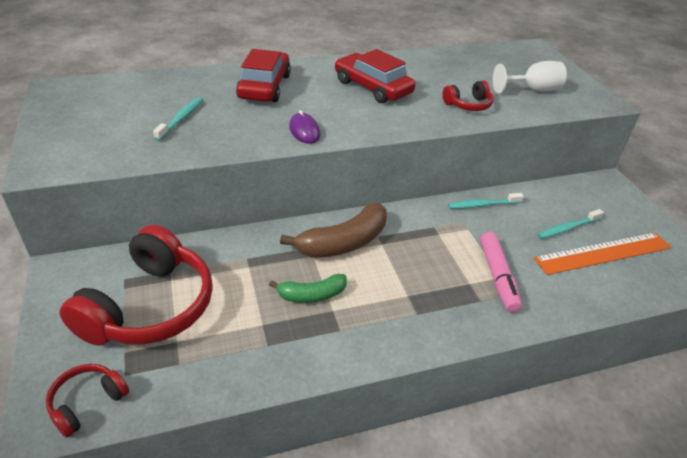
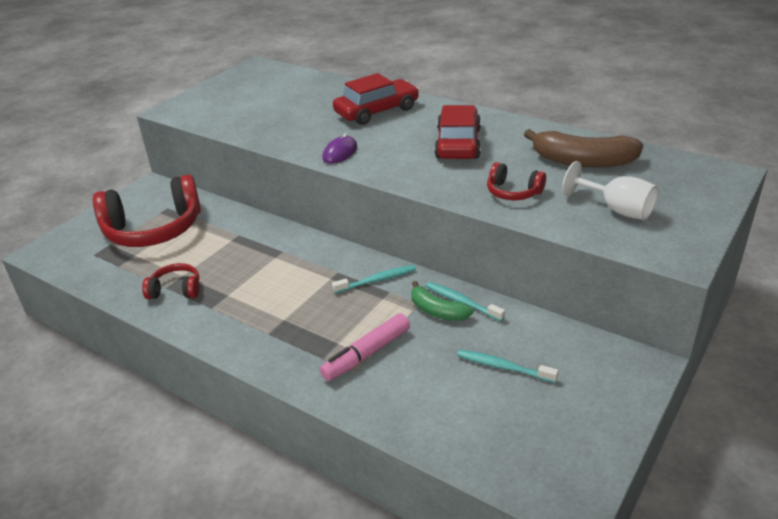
camera: 55 degrees right, 5 degrees down
(87, 403) = (63, 256): red headphones -> red headphones (176, 290)
(181, 119) = (284, 112): turquoise toothbrush -> turquoise toothbrush (377, 280)
(312, 295) = (233, 278): green banana -> green banana (437, 311)
(344, 242) = (308, 261): brown banana -> brown banana (582, 161)
(603, 253) = (495, 406): orange ruler -> none

